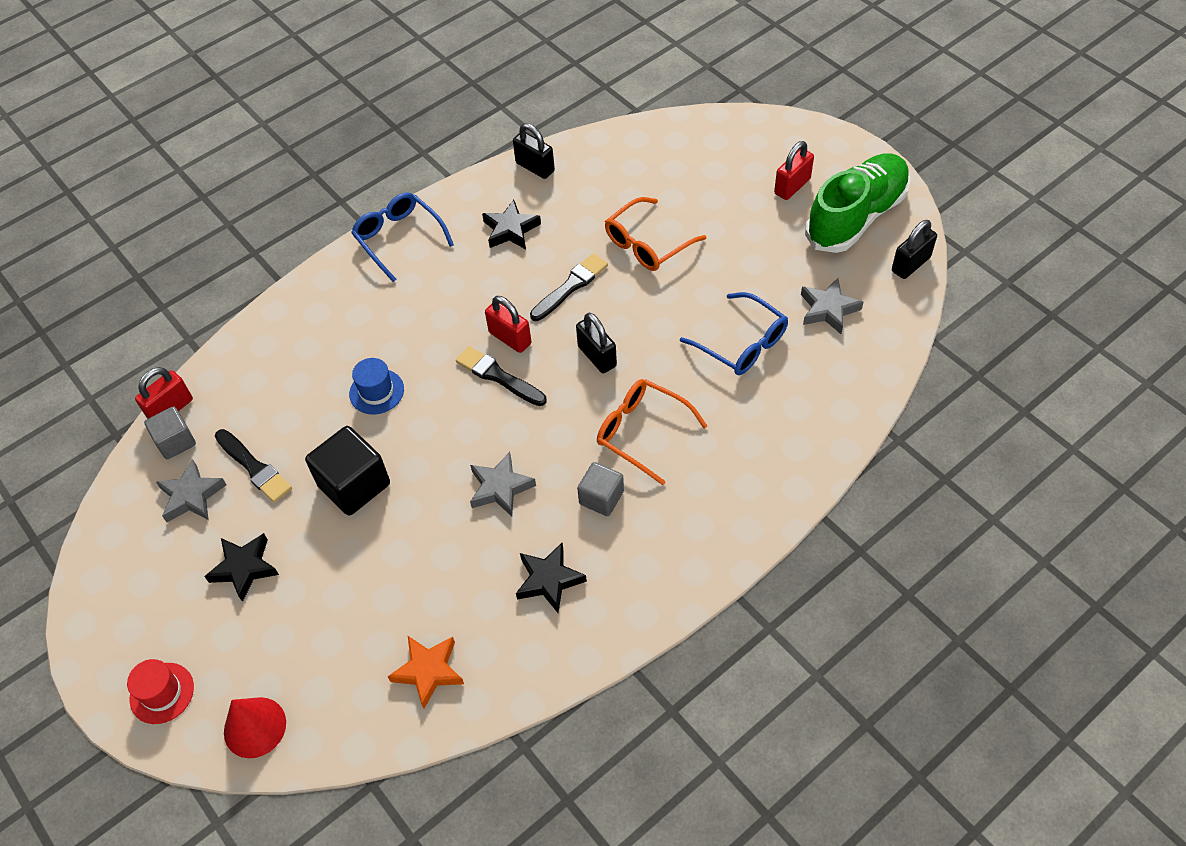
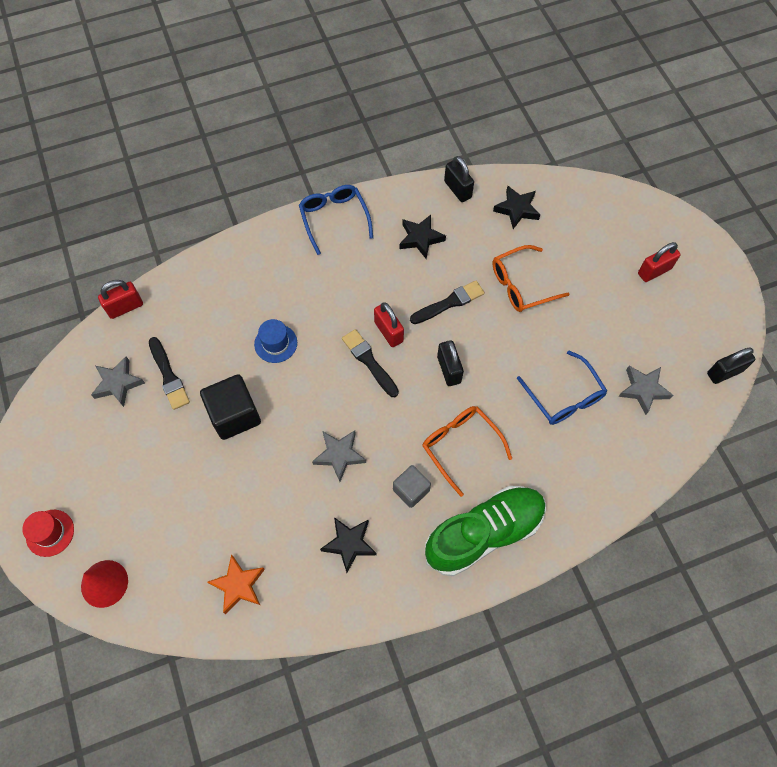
camera: 15 degrees right, 10 degrees up
(176, 442) = (120, 335): grey cube -> none
(244, 568) = (136, 455): black star -> black star (517, 209)
(856, 217) = (696, 315): green shoe -> green shoe (484, 533)

